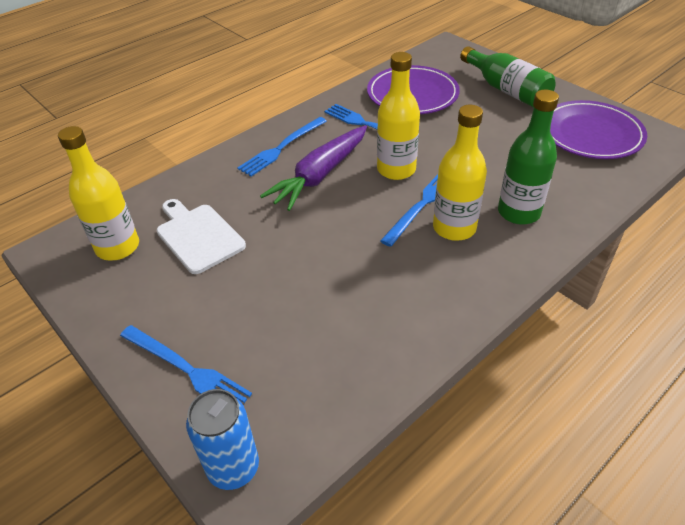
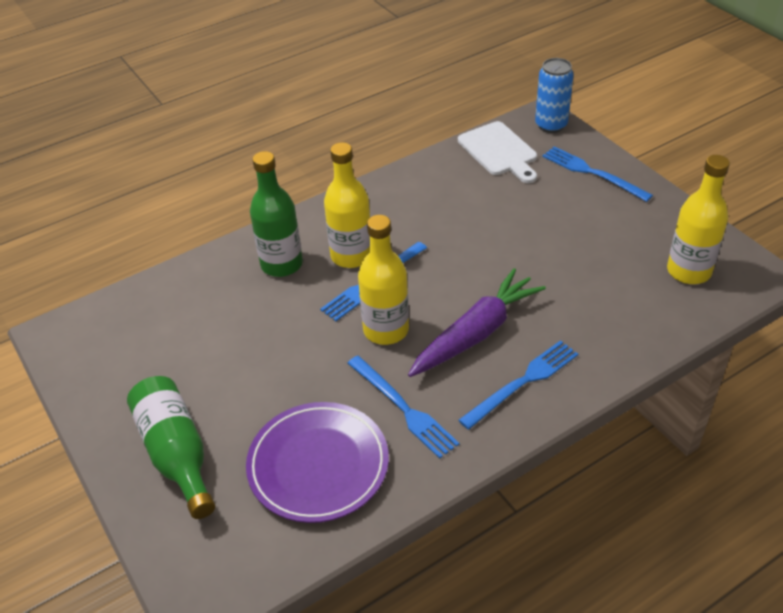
camera: 170 degrees left, 0 degrees up
(198, 236) = (608, 274): white cutting board -> white cutting board (499, 151)
(590, 134) = (131, 353): purple plate -> none

